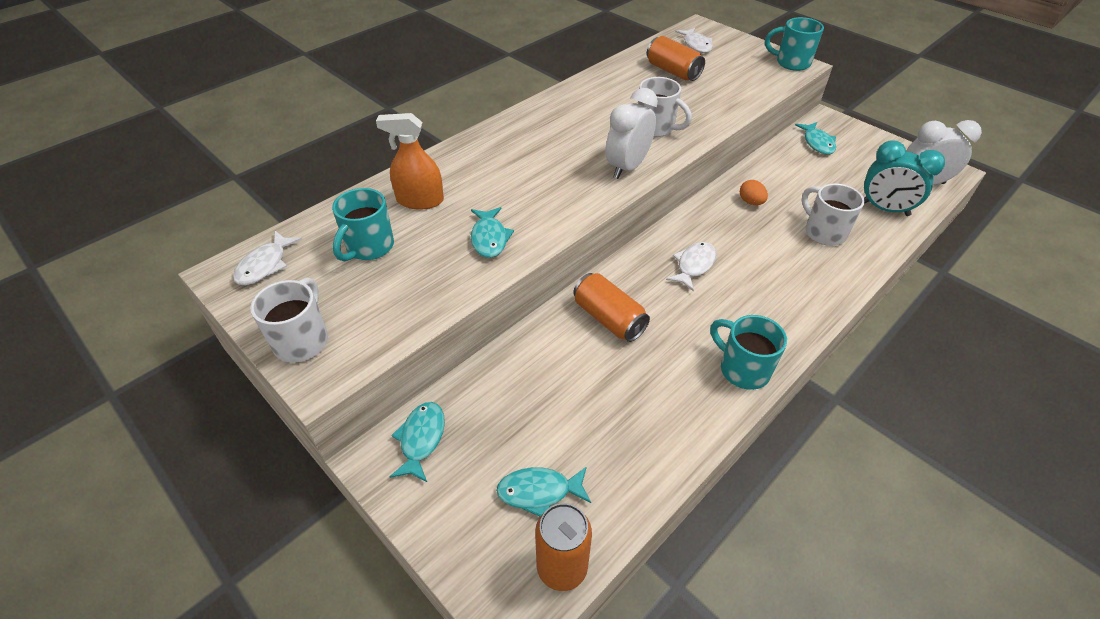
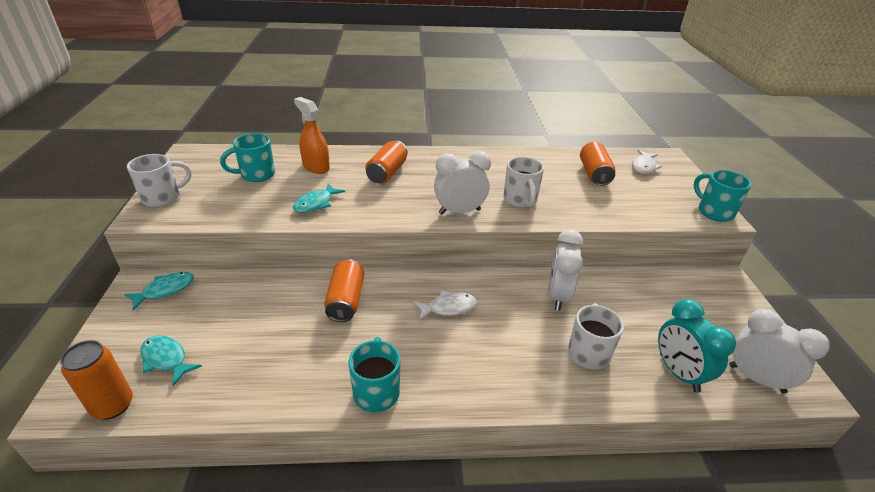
camera: 40 degrees right, 10 degrees down
(265, 265) = (205, 158): white fish -> none
(503, 166) = (387, 173): none -> orange can
(751, 202) = (558, 296): orange egg -> white clock
(817, 143) = (688, 290): turquoise fish -> none

